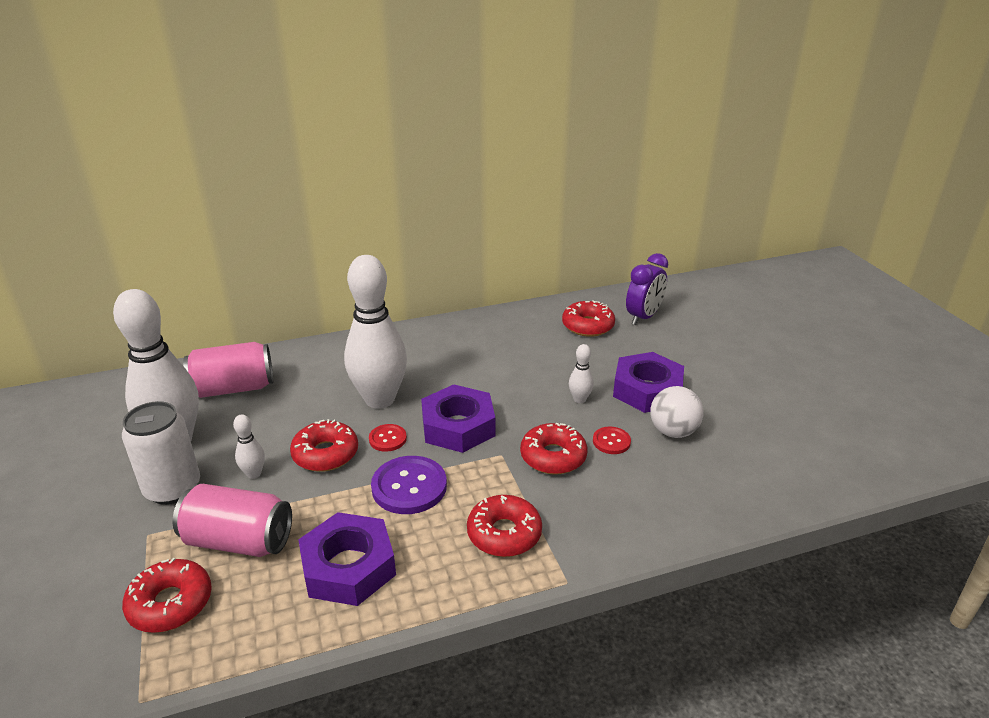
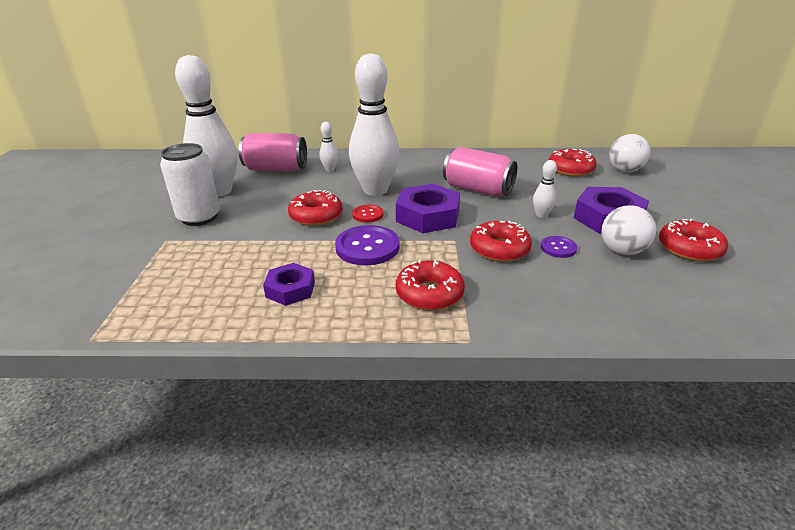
camera: 20 degrees right, 0 degrees up
(170, 603) = (152, 284): red donut -> red donut (689, 249)
(238, 541) = (222, 256): pink can -> pink can (477, 189)
(254, 474) = (258, 218): white bowling pin -> white bowling pin (330, 169)
(348, 567) = (290, 289): purple nut -> purple nut, size x0.61
(611, 441) = (558, 248): red button -> purple button
(643, 317) = (624, 170): purple clock -> white ball

